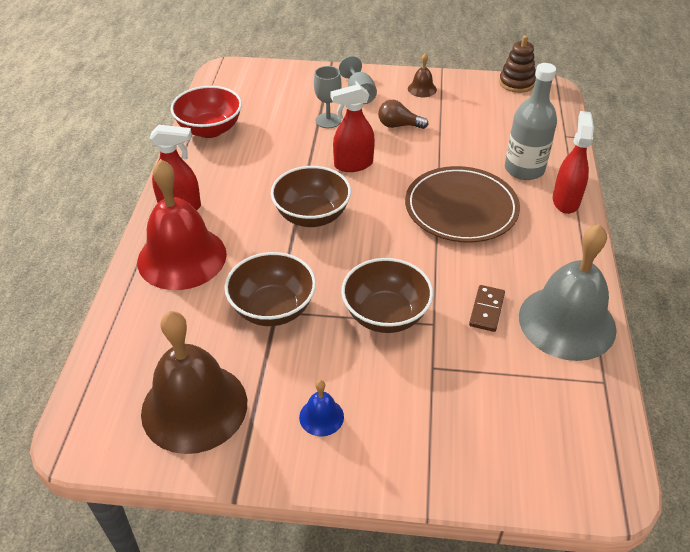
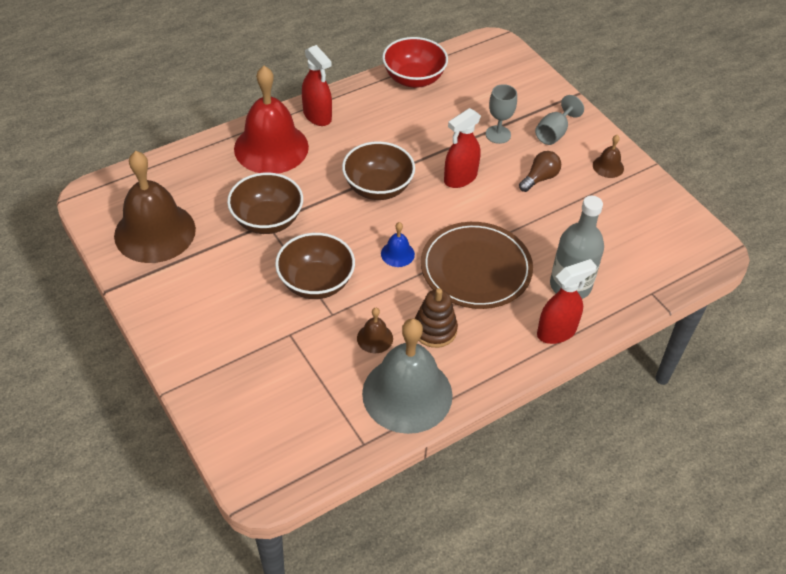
camera: 50 degrees right, 5 degrees up
(321, 417) = (197, 297): blue bell -> blue bell (397, 254)
(353, 164) = (460, 178): red spray bottle -> red spray bottle turned 75 degrees counterclockwise
(398, 125) = (539, 178): brown light bulb -> brown light bulb turned 75 degrees clockwise
(486, 310) = (375, 338): brown domino -> brown bell
(516, 83) = (694, 223): brown stacking toy -> brown stacking toy (434, 330)

